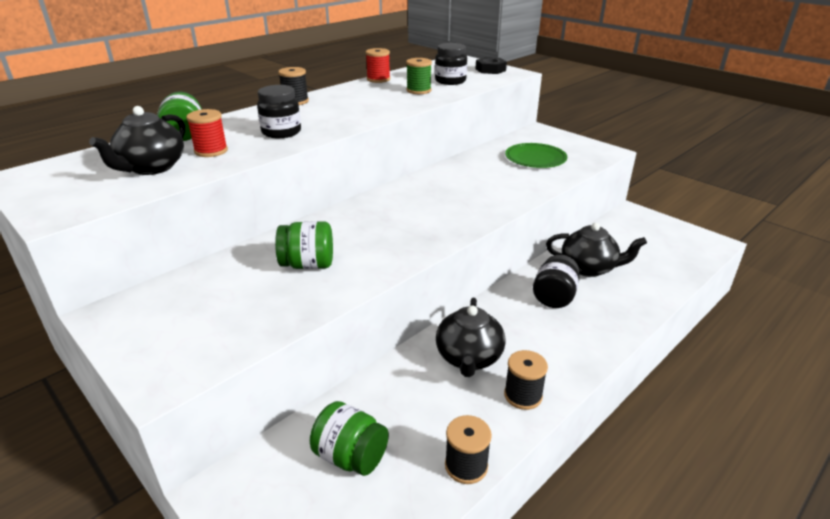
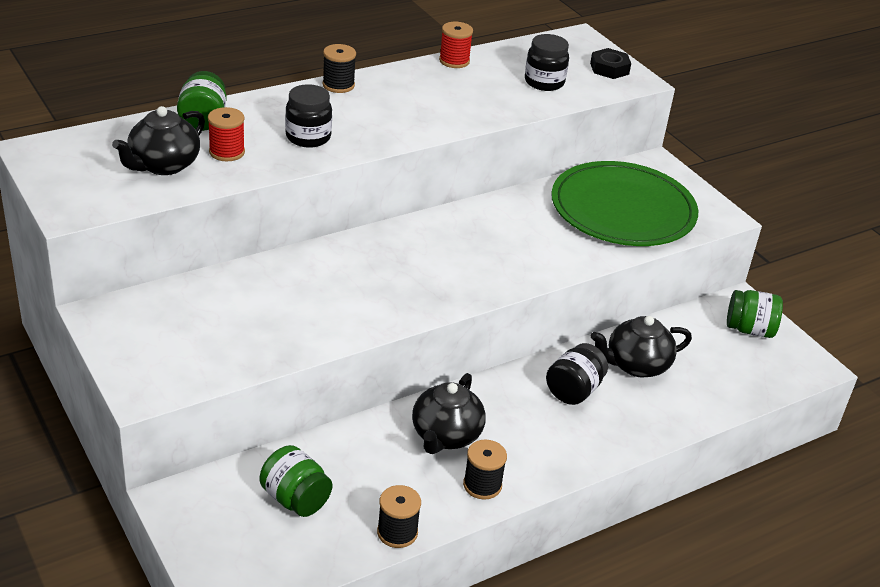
camera: 10 degrees right, 5 degrees up
(308, 265) = (300, 301): green jar -> green jar (749, 330)
(418, 90) = (495, 93): green spool -> none
(535, 158) = (623, 209): green plate -> green plate, size x1.87
(589, 268) = (636, 365): black teapot -> black teapot turned 135 degrees clockwise

